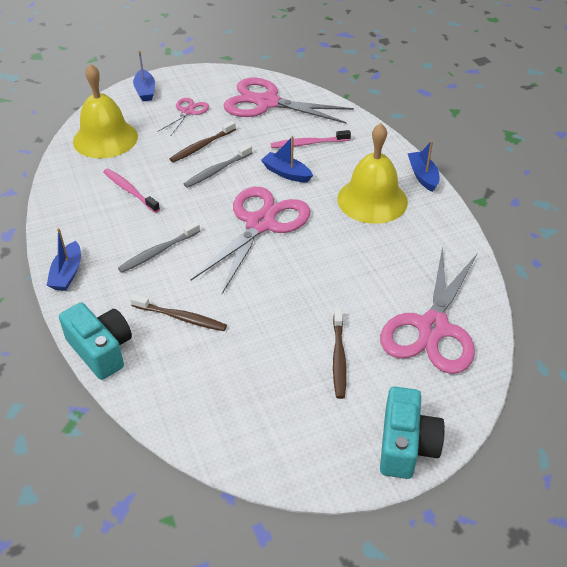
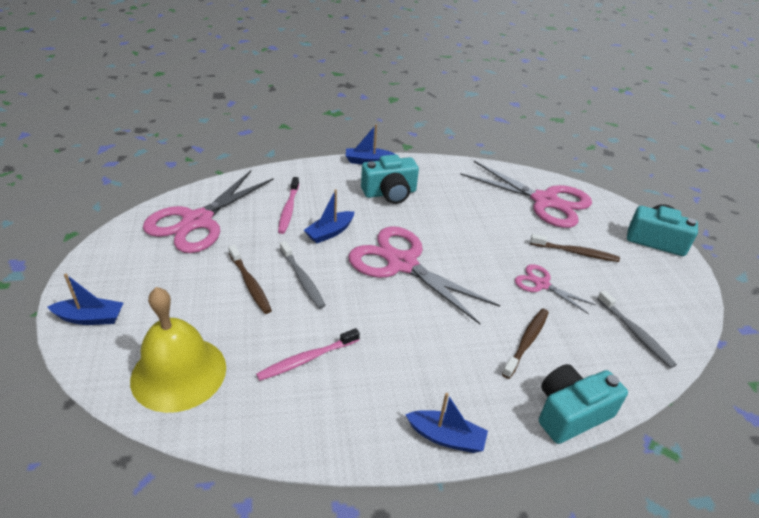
camera: 80 degrees left, 5 degrees down
(158, 252) = (426, 347): grey toothbrush -> grey toothbrush (635, 333)
(187, 112) = (170, 285): pink scissors -> pink scissors (541, 284)
(372, 200) = (390, 193): yellow bell -> turquoise camera

